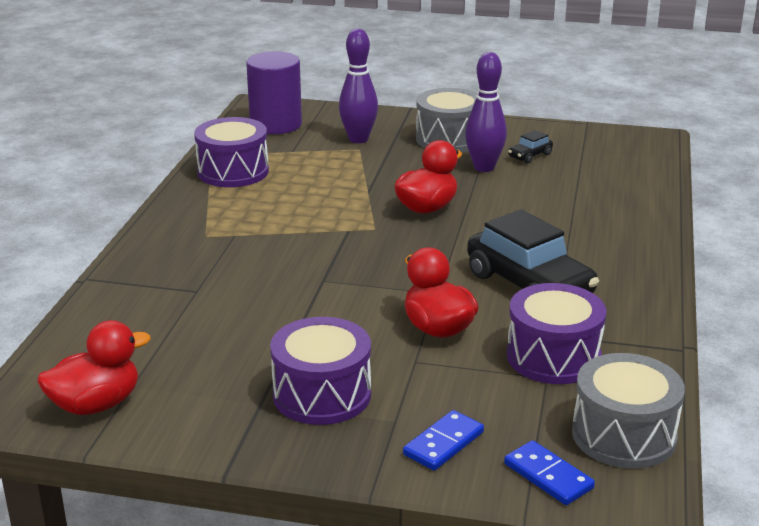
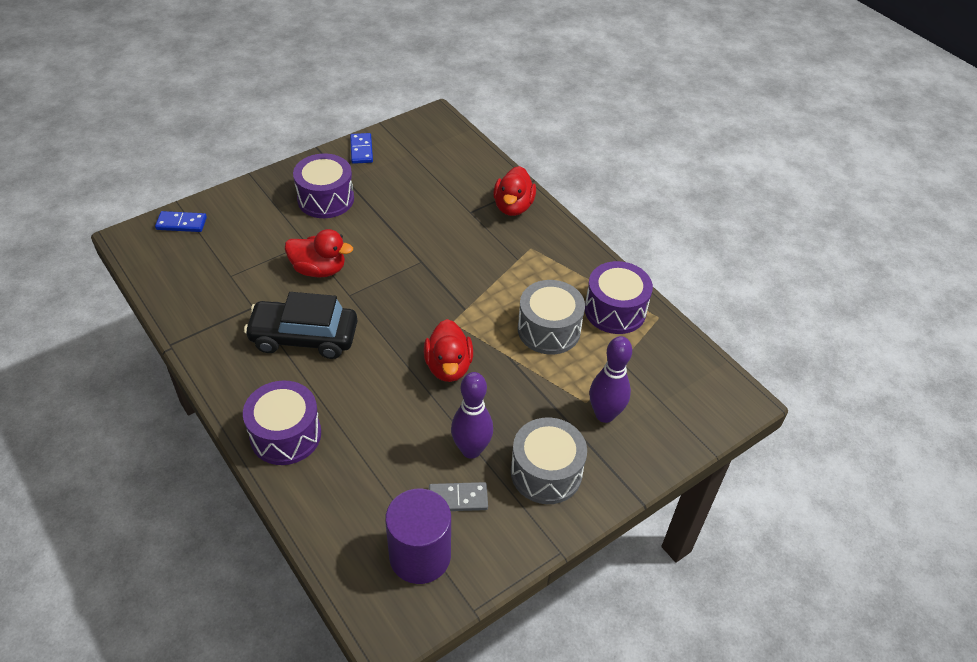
camera: 130 degrees right, 20 degrees up
(96, 404) = (410, 138): red duck -> red duck (513, 207)
(276, 124) = (686, 385): purple cylinder -> purple cylinder (420, 556)
(443, 443) = (243, 210): blue domino -> blue domino (361, 150)
(530, 156) = (458, 498): black car -> grey domino
(553, 357) = (238, 291): purple drum -> purple drum (285, 435)
(623, 435) = (162, 265): grey drum -> grey drum (549, 330)

